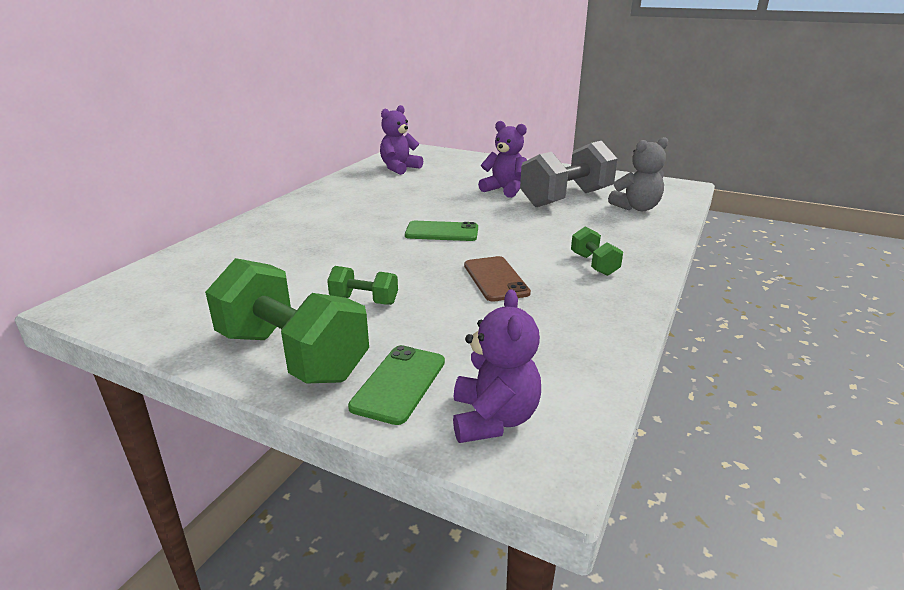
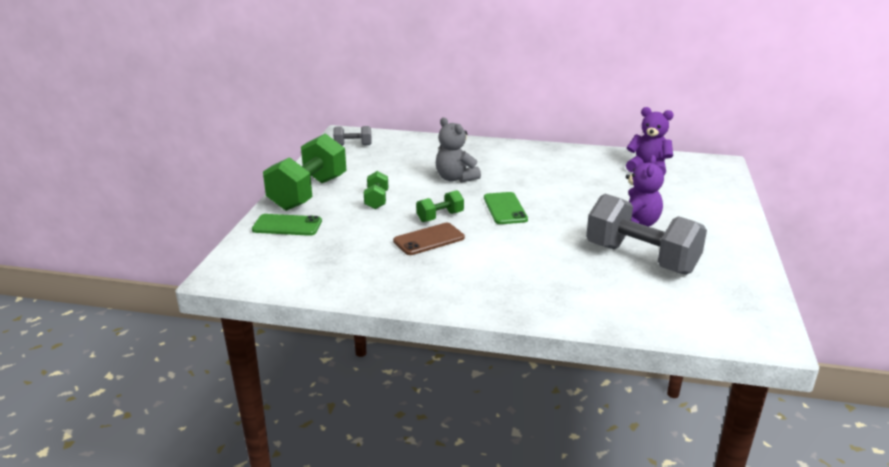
camera: 75 degrees right, 0 degrees up
(144, 301) = (353, 145): none -> grey dumbbell
(493, 419) = (259, 255): purple teddy bear -> none
(594, 264) = (479, 279): green dumbbell -> green dumbbell (440, 217)
(636, 208) = (648, 301): grey teddy bear -> grey teddy bear (455, 178)

